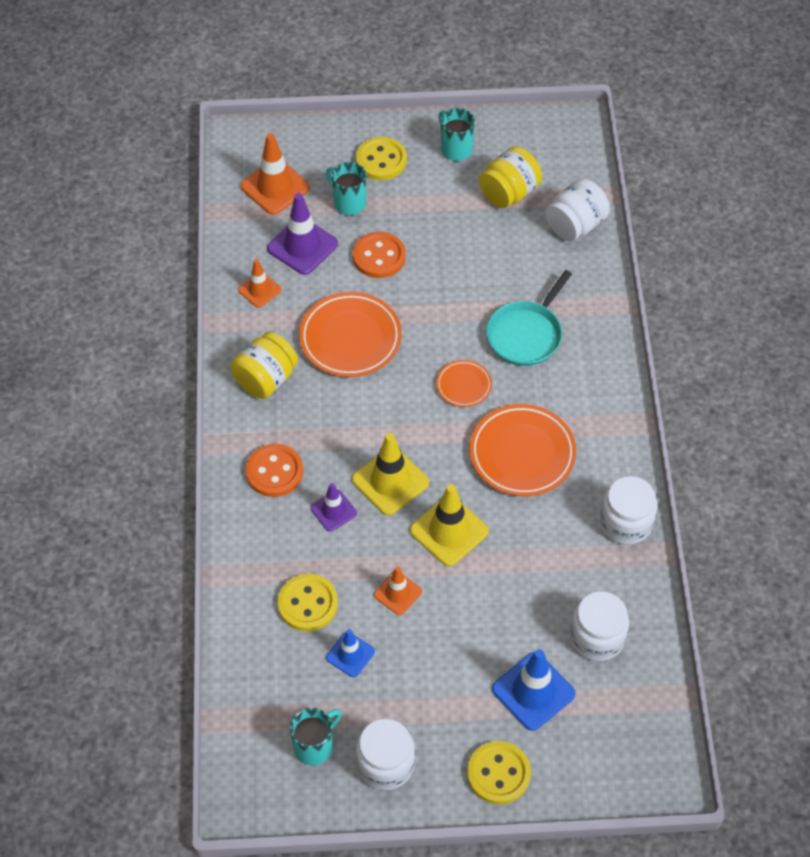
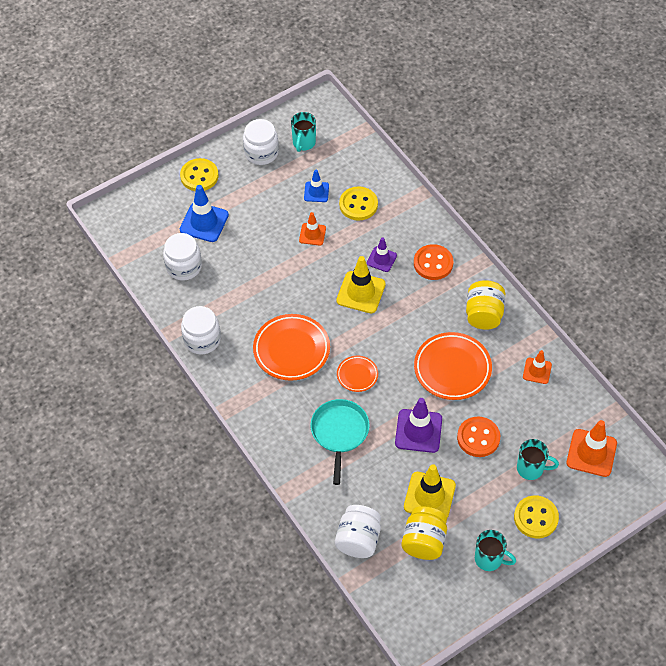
camera: 150 degrees right, 0 degrees up
(302, 246) = (535, 417): purple traffic cone -> purple traffic cone (418, 431)
(449, 531) = (306, 282): yellow traffic cone -> yellow traffic cone (429, 496)

